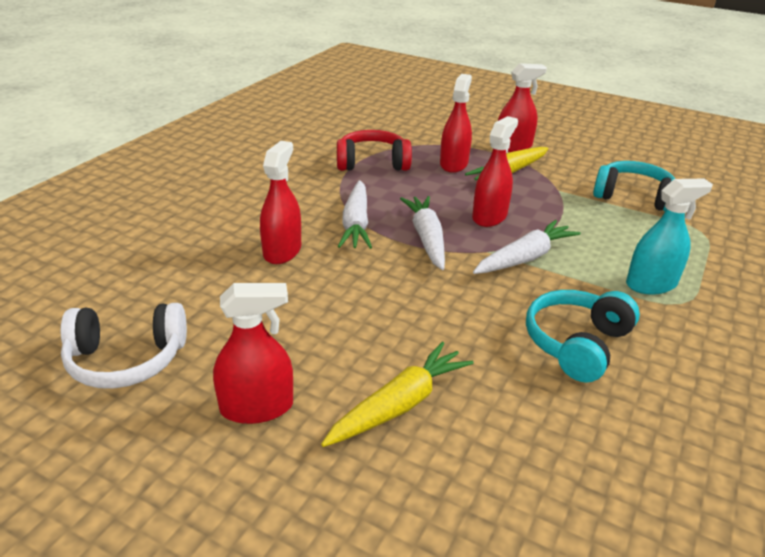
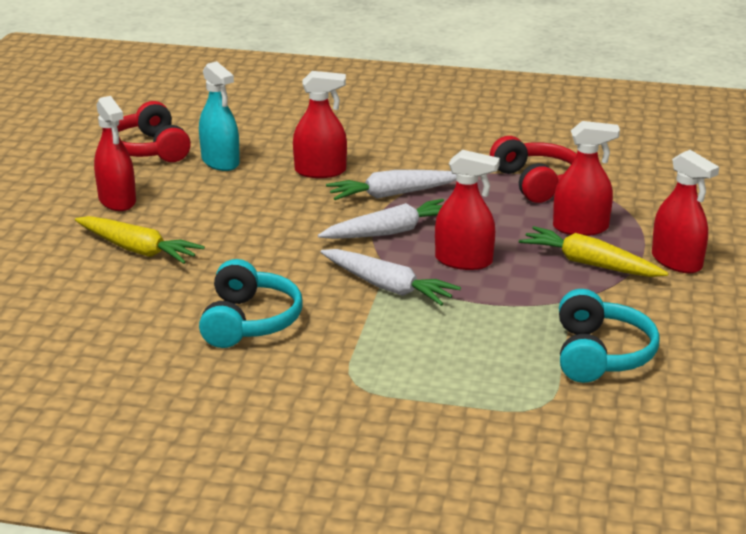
camera: 75 degrees right, 5 degrees down
(126, 360) = (149, 149): white headphones -> red headphones
(576, 344) = (249, 321): turquoise headphones -> turquoise headphones turned 75 degrees clockwise
(651, 284) = (382, 364): turquoise spray bottle -> turquoise spray bottle (220, 162)

